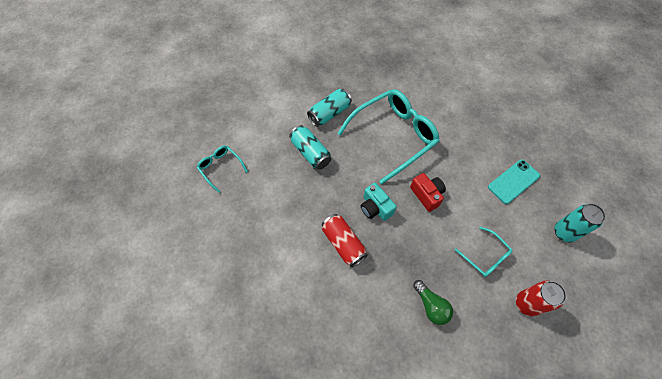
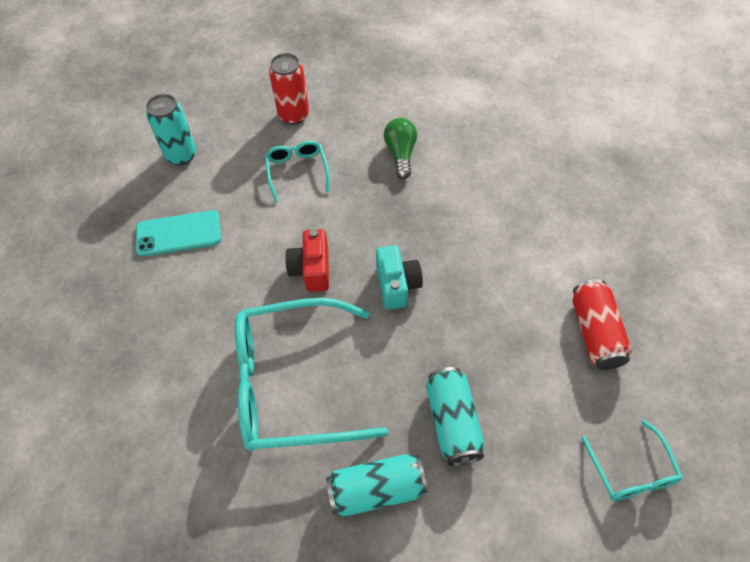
camera: 150 degrees left, 5 degrees down
(343, 243) = (470, 260): red can -> red can (595, 333)

